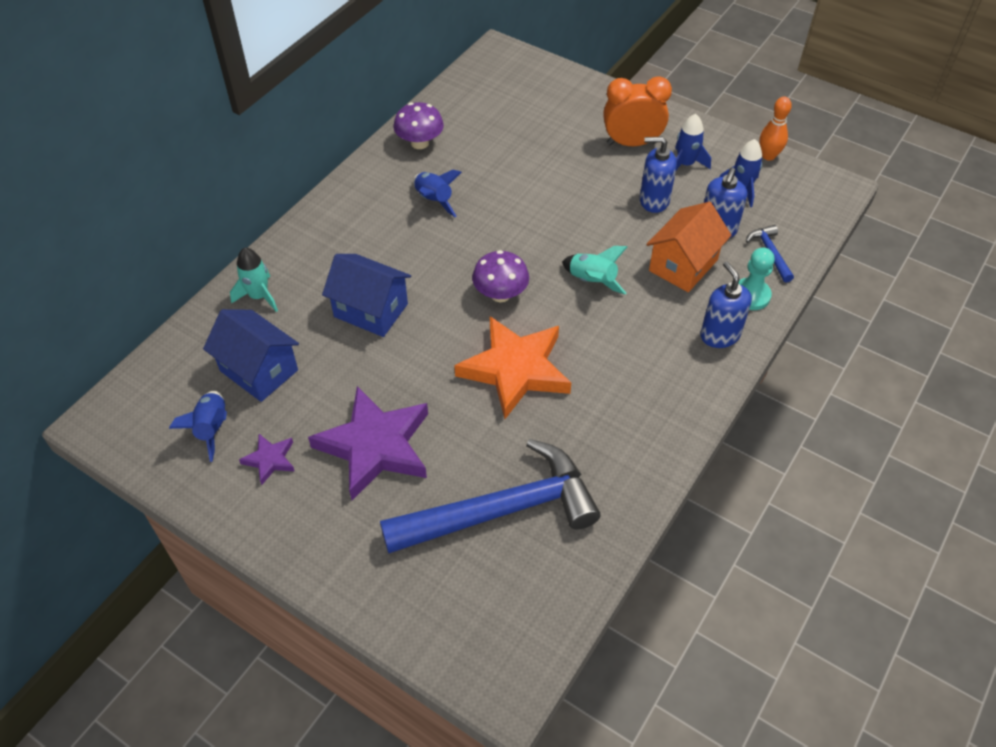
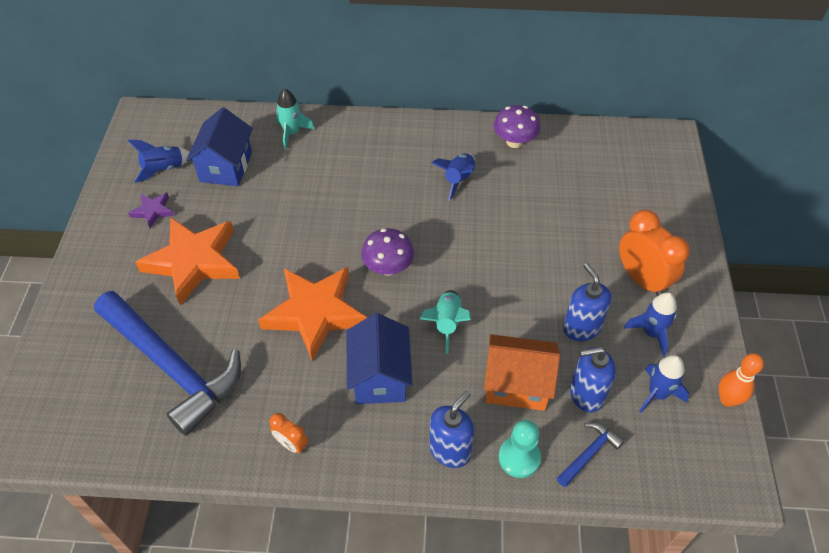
camera: 60 degrees right, 0 degrees up
(371, 310) = (319, 198): blue house -> blue house (380, 376)
(375, 446) = (193, 262): purple star -> orange star
(651, 443) = (292, 444): none -> orange clock

